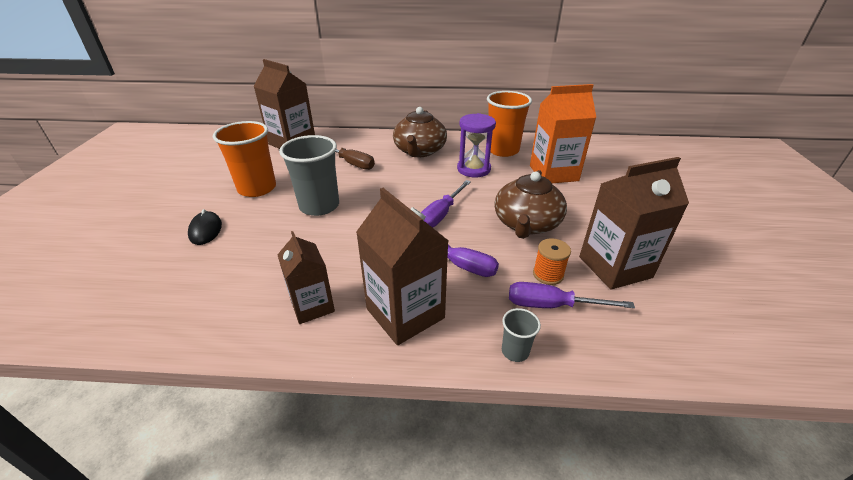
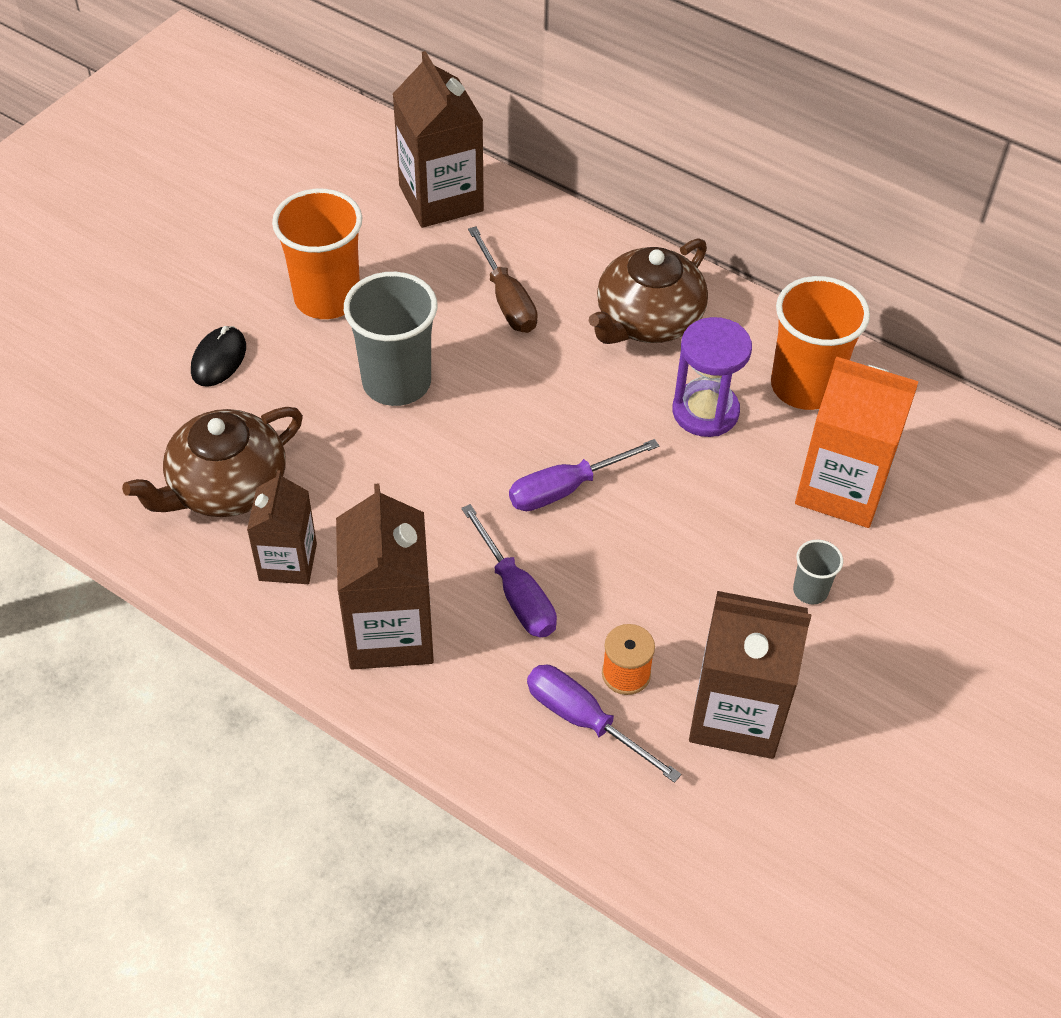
camera: 30 degrees right, 15 degrees up
(515, 351) = (480, 751): grey cup -> grey cup (810, 590)
(526, 224) = (682, 572): brown teapot -> brown teapot (226, 486)

